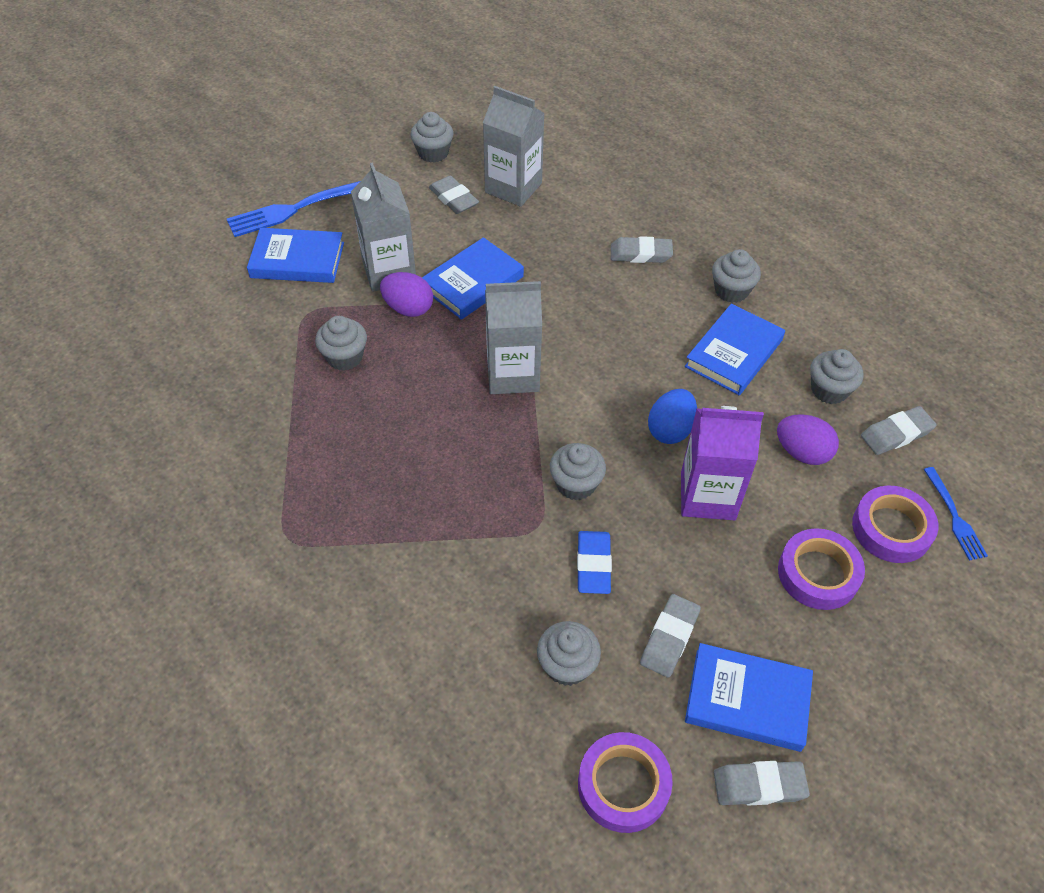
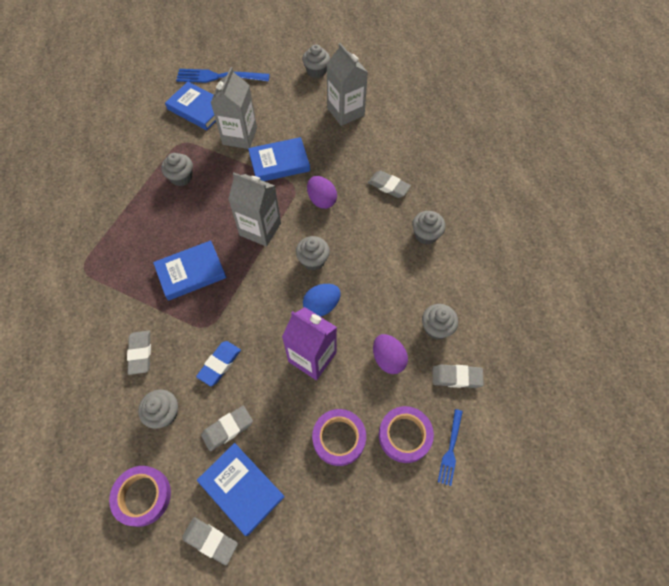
camera: 30 degrees right, 10 degrees up
(408, 308) = (234, 163): purple egg -> purple egg (321, 200)
(453, 198) = (307, 105): grey eraser -> grey eraser (140, 353)
(576, 484) = (245, 312): grey cupcake -> grey cupcake (313, 260)
(733, 353) = (396, 276): blue book -> blue book (191, 272)

